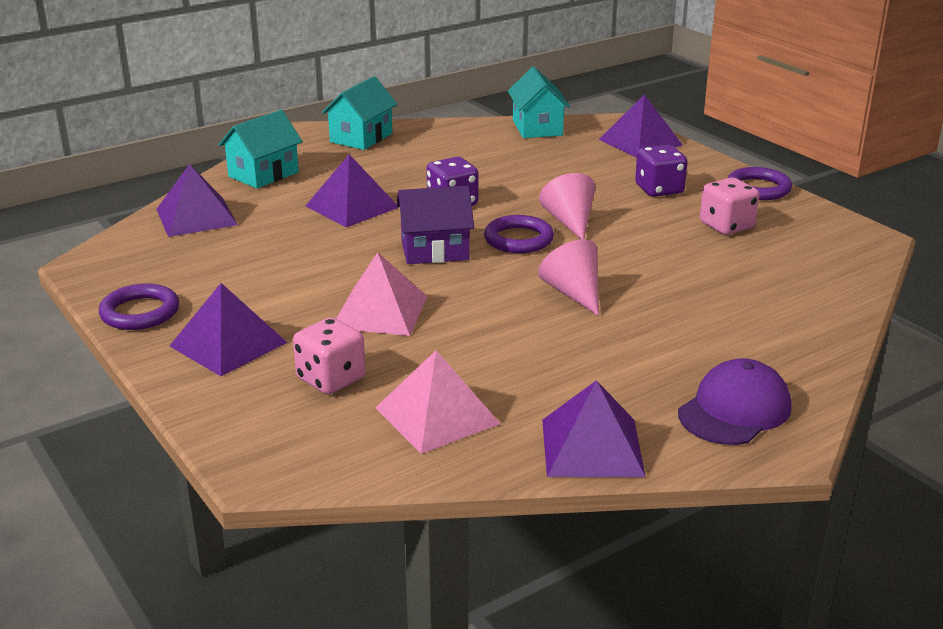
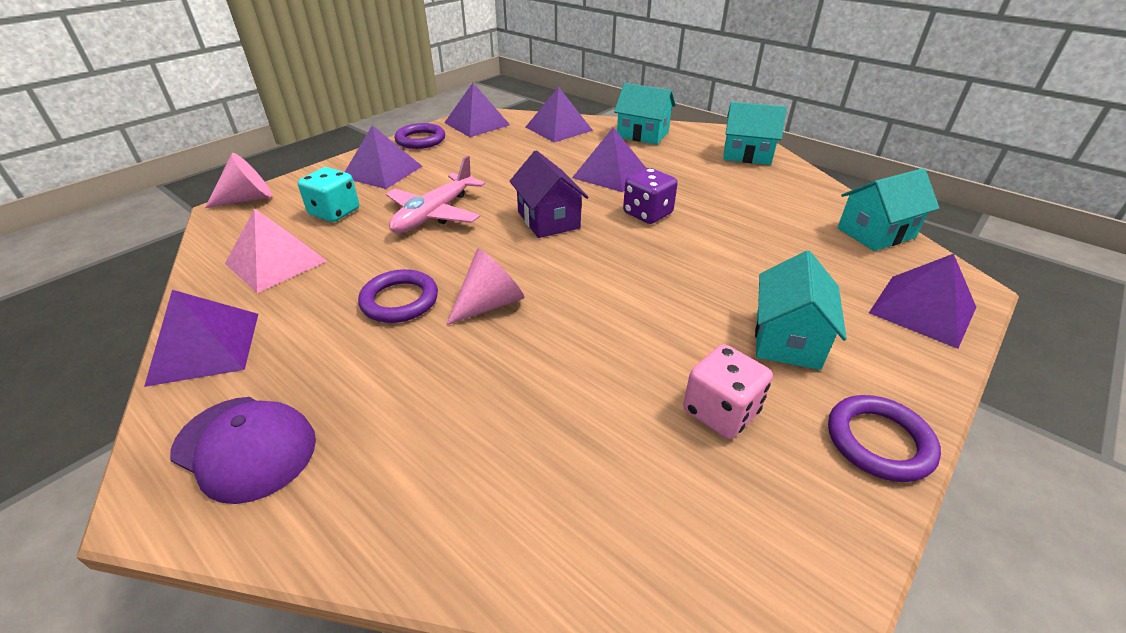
camera: 75 degrees right, 10 degrees up
(120, 268) = (476, 124): none -> purple pyramid
(331, 379) = (334, 212): pink dice -> turquoise dice
(380, 312) = (435, 214): pink pyramid -> pink plane
(518, 239) = (592, 257): purple ring -> purple ring (400, 300)
(570, 222) = (649, 283): pink cone -> pink cone (247, 199)
(659, 189) = (787, 339): purple dice -> turquoise house

